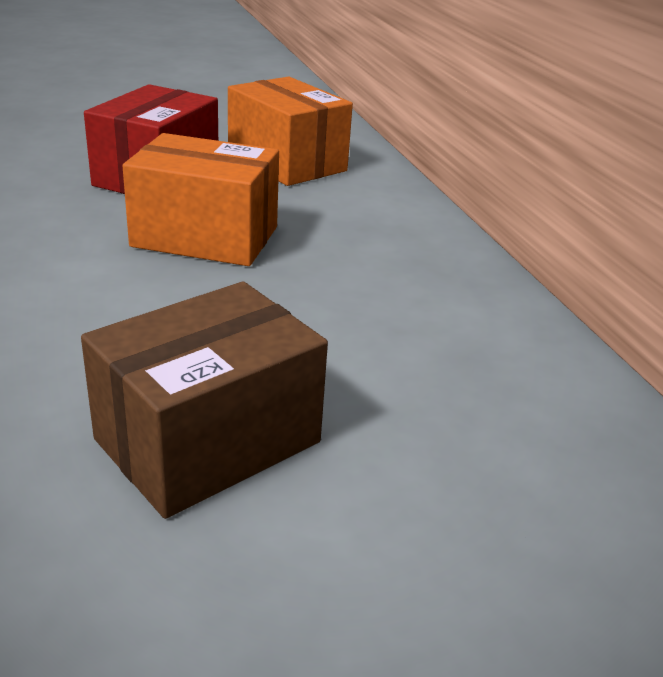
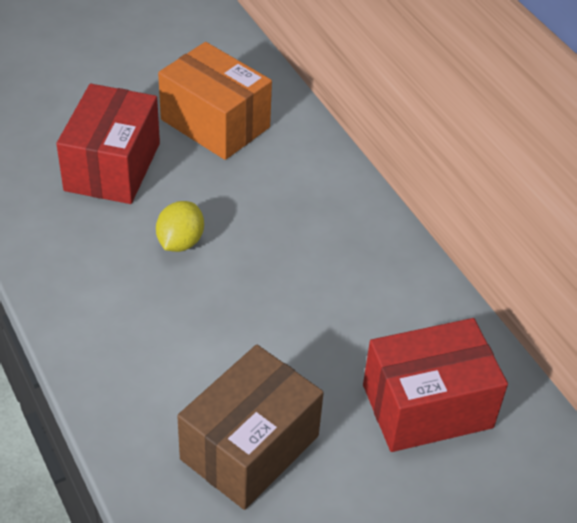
camera: 10 degrees left, 15 degrees up
(205, 236) = (180, 242): orange box -> yellow lemon
(500, 432) = (427, 406): none -> red box

